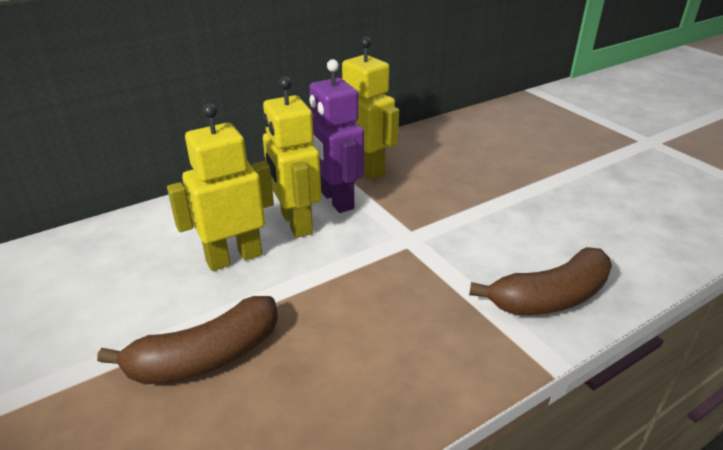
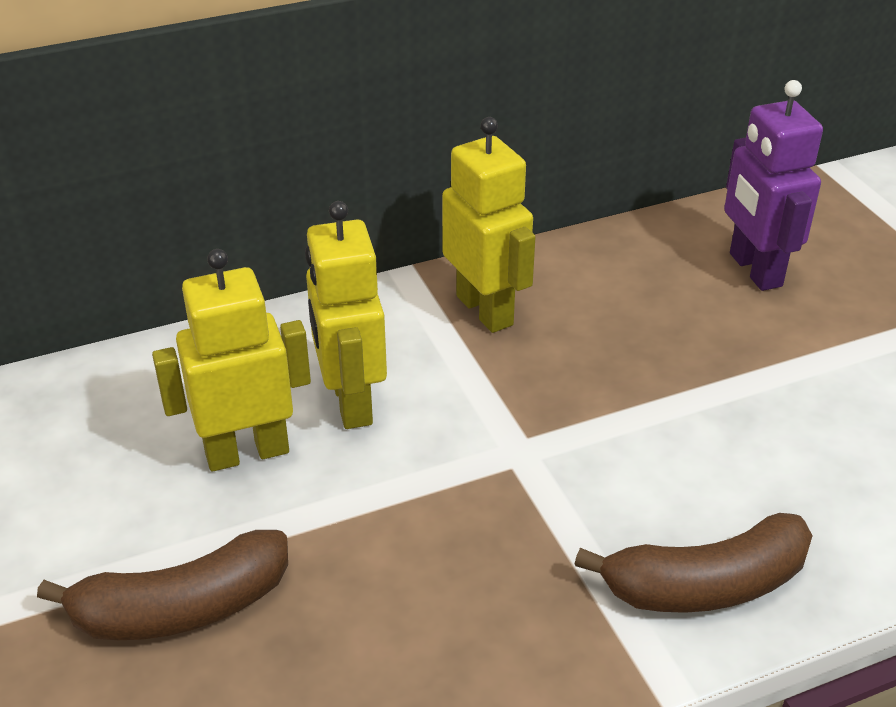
camera: 10 degrees right, 5 degrees up
(336, 200) = (423, 366): purple robot -> purple robot (754, 270)

